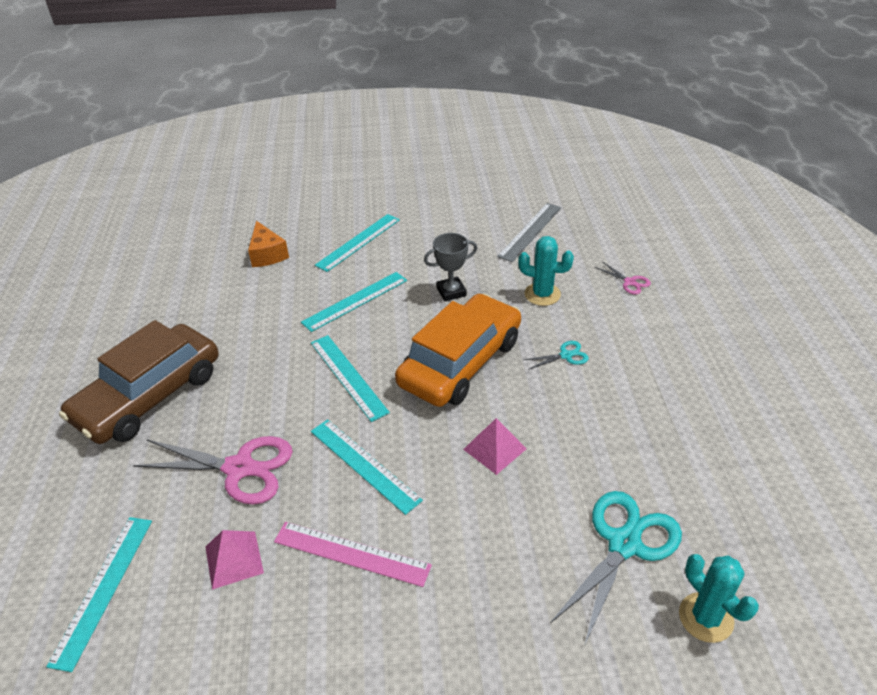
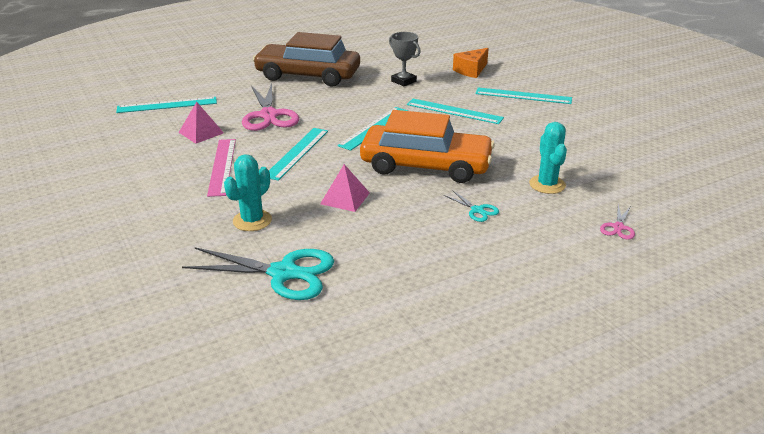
camera: 65 degrees right, 10 degrees down
(451, 292) = (505, 144): grey trophy -> grey trophy (403, 81)
(530, 231) = (631, 162): grey ruler -> none
(706, 617) = (229, 325): turquoise cactus -> turquoise cactus (252, 220)

